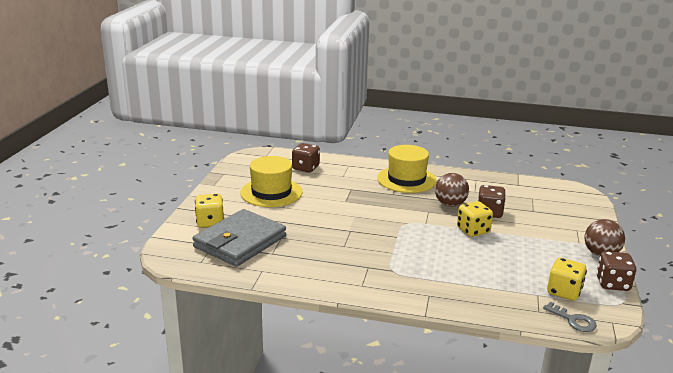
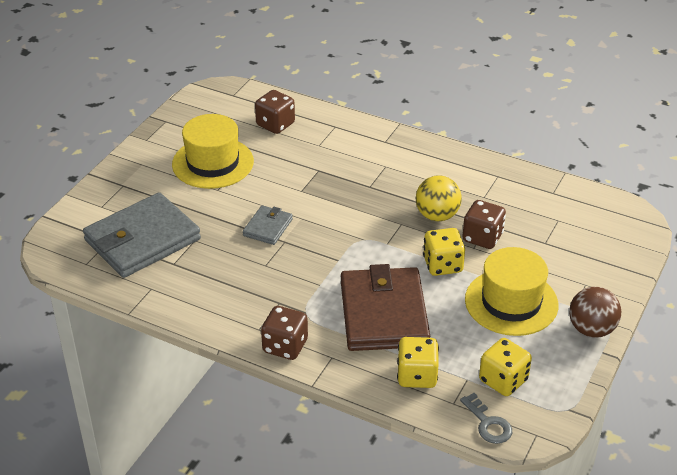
camera: 15 degrees right, 15 degrees up
(210, 222) = (118, 203): yellow dice -> yellow dice (417, 376)
(333, 224) = (268, 227): none -> grey wallet
(406, 179) = (401, 163): yellow hat -> yellow hat (511, 302)
(450, 204) = (437, 215): brown ball -> yellow ball
(450, 263) = (383, 314): none -> brown wallet
(612, 284) = (575, 378): brown dice -> brown dice (285, 346)

